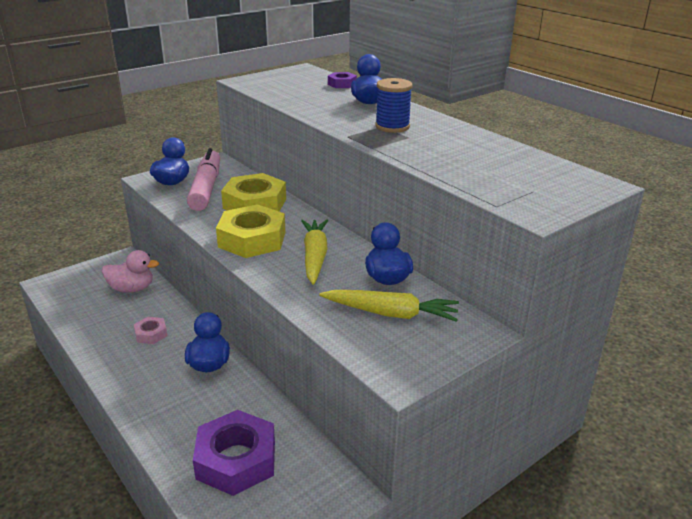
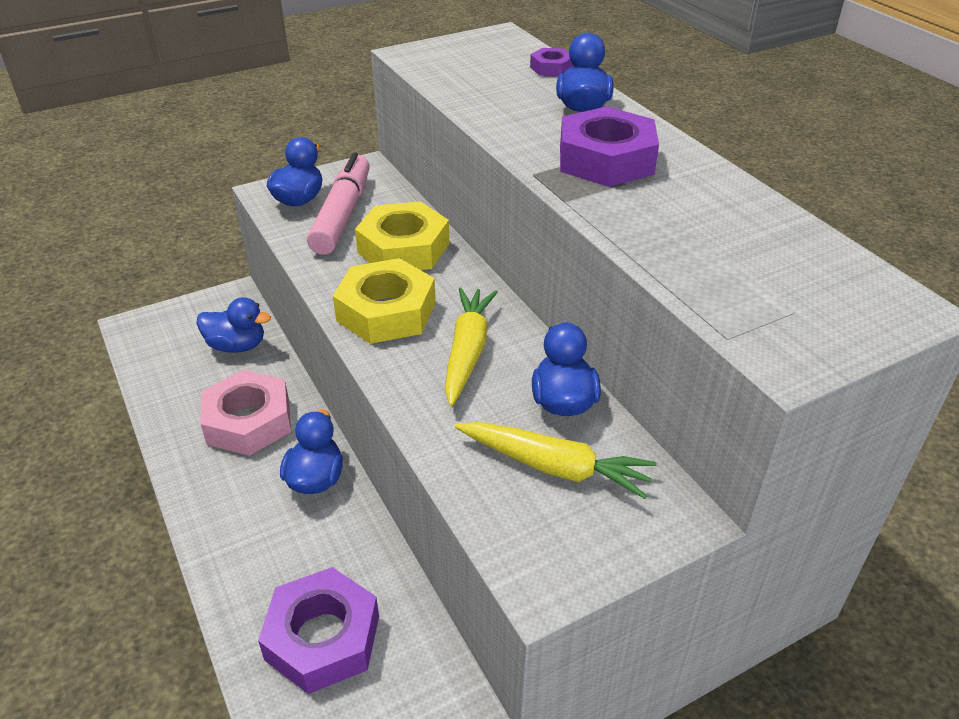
camera: 10 degrees right, 10 degrees up
(132, 289) = (237, 346): pink duck -> blue duck
(151, 334) = (249, 421): pink nut -> pink nut, size x2.05
(392, 127) = (605, 160): blue spool -> purple nut

